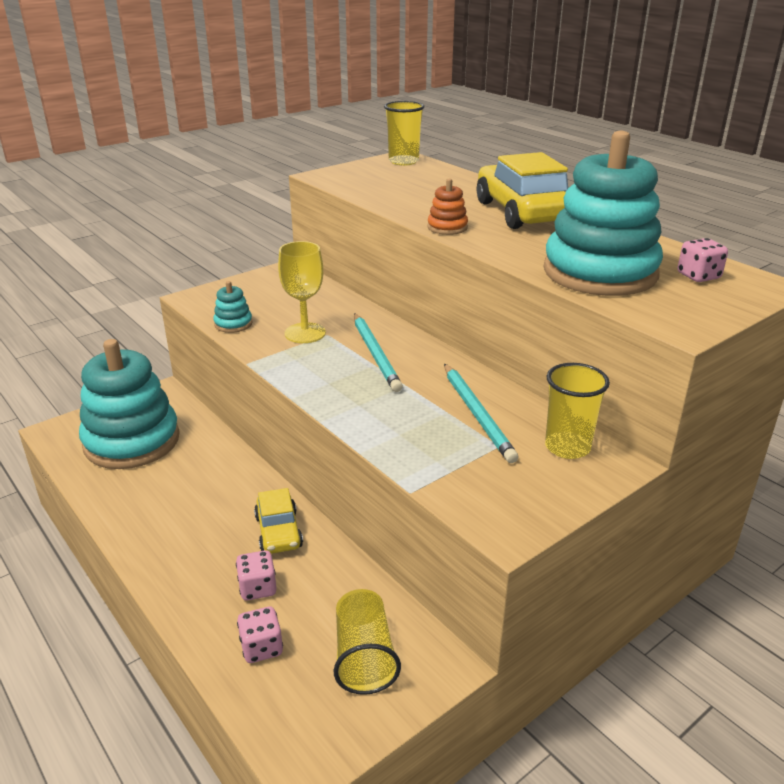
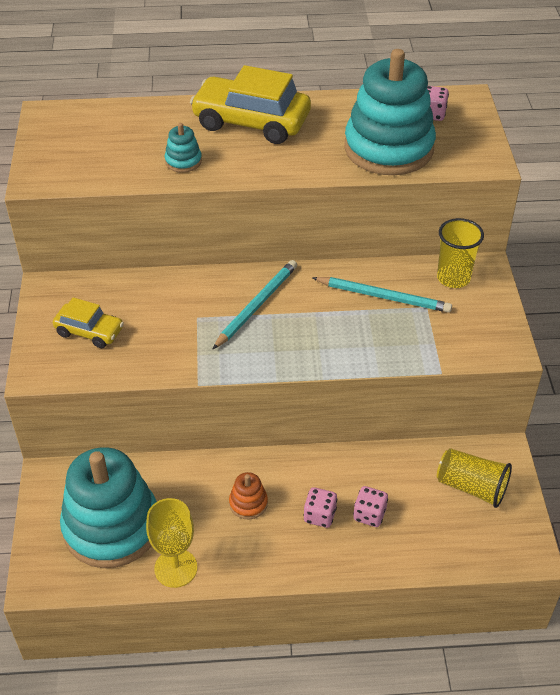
camera: 55 degrees left, 15 degrees up
(233, 324) = (119, 366): turquoise stacking toy -> turquoise stacking toy (183, 161)
(262, 648) = (427, 536): pink dice -> pink dice (320, 515)
(278, 532) = (319, 477): yellow car -> yellow car (89, 331)
(305, 333) = (182, 329): yellow goblet -> yellow goblet (176, 568)
(375, 354) = (256, 305): turquoise pencil -> turquoise pencil turned 75 degrees counterclockwise
(403, 161) = (59, 119): yellow cup -> none
(447, 227) = (240, 172): orange stacking toy -> orange stacking toy (248, 503)

